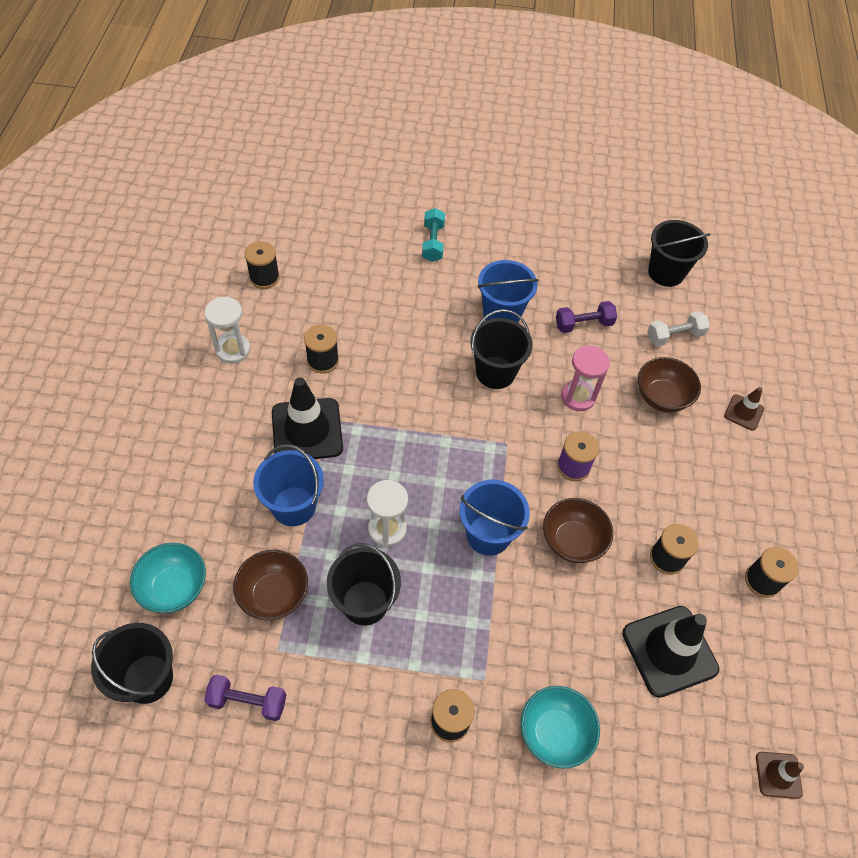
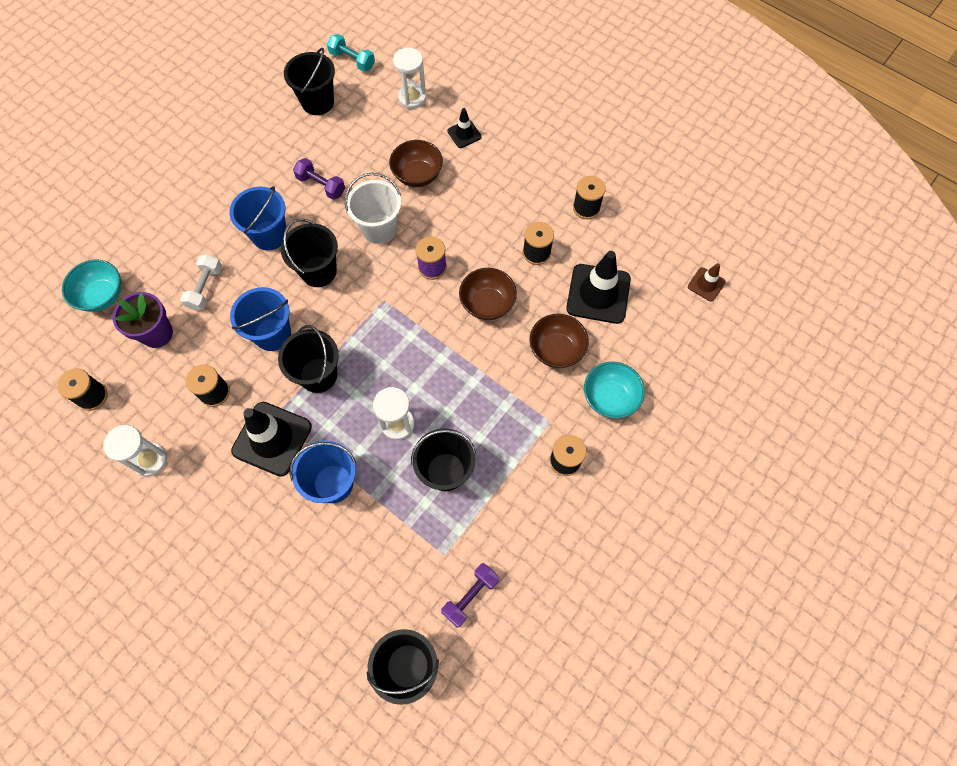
camera: 55 degrees left, 10 degrees up
(174, 587) = (344, 611): turquoise bowl -> turquoise bowl (102, 295)
(274, 594) = (398, 535): brown bowl -> brown bowl (556, 350)
(349, 288) = (157, 333): none -> purple flower pot
(392, 432) = (318, 375): none -> black bucket
(433, 243) = (162, 244): turquoise dumbbell -> turquoise dumbbell (352, 60)
(488, 535) = (447, 356): blue bucket -> blue bucket (272, 334)
(578, 397) = (379, 228): pink hourglass -> white bucket
(583, 324) = (321, 185): purple dumbbell -> purple dumbbell turned 75 degrees counterclockwise
(674, 336) = (375, 134): white dumbbell -> white dumbbell (205, 288)
(741, 345) = (412, 98): none -> white hourglass
(743, 412) = (464, 134): brown traffic cone -> black traffic cone

